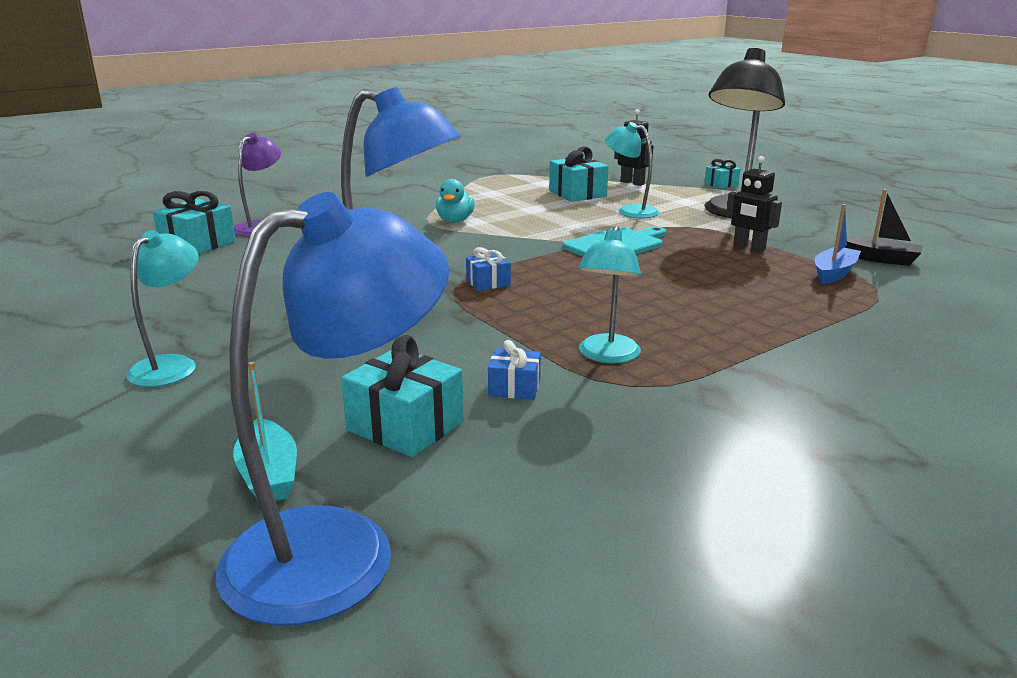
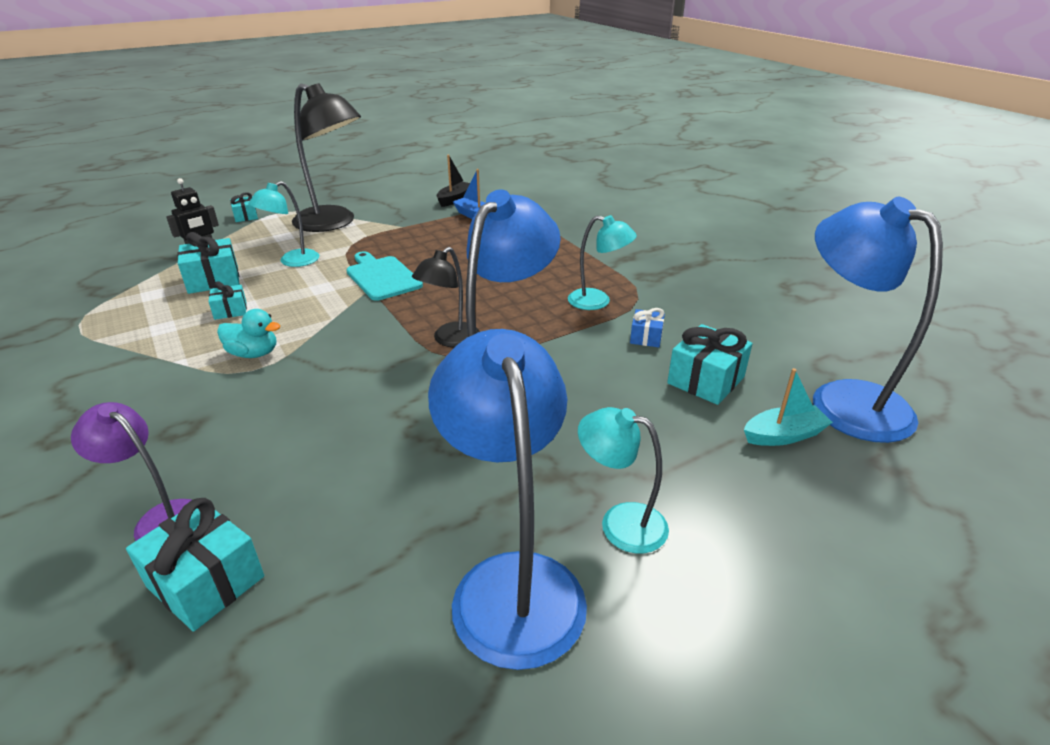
camera: 85 degrees left, 10 degrees up
(134, 324) = (512, 582): none -> blue lamp
(488, 282) = (450, 340): blue gift -> black lamp
(524, 205) = (230, 310): none -> turquoise gift
(748, 248) = (415, 231): black robot -> none

